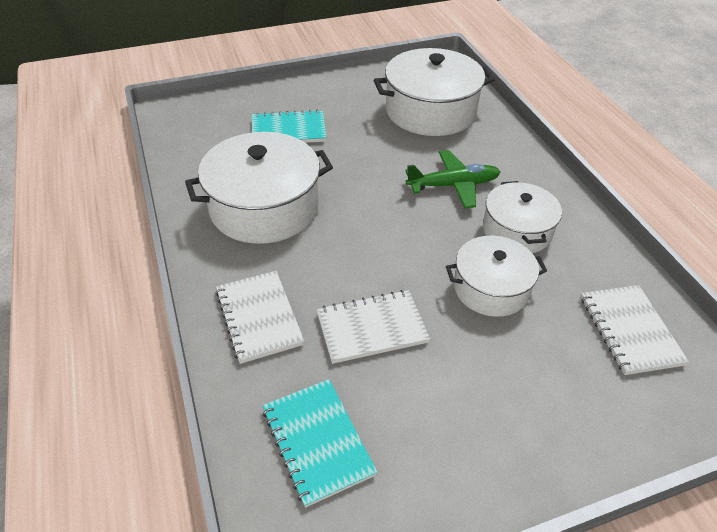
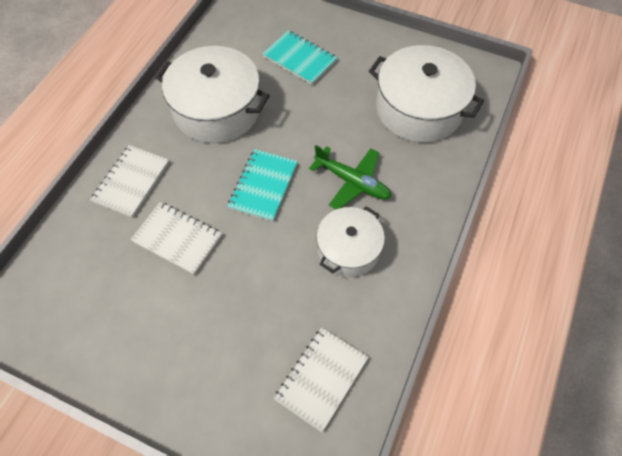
camera: 45 degrees right, 15 degrees up
(317, 441) = (76, 278): turquoise notebook -> turquoise notebook (263, 186)
(491, 288) = (275, 274): white pot -> none

